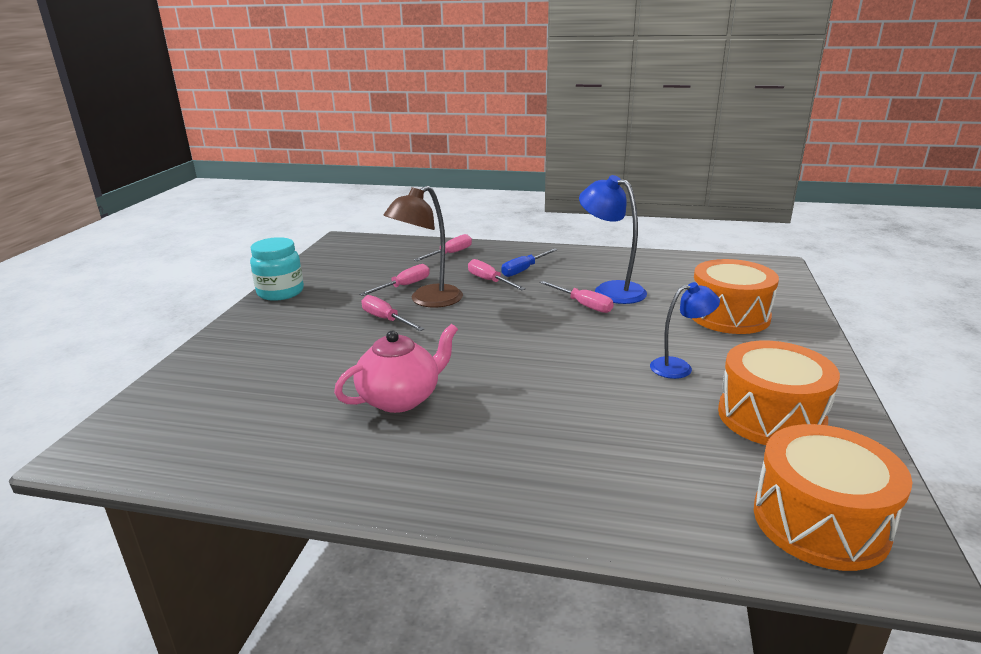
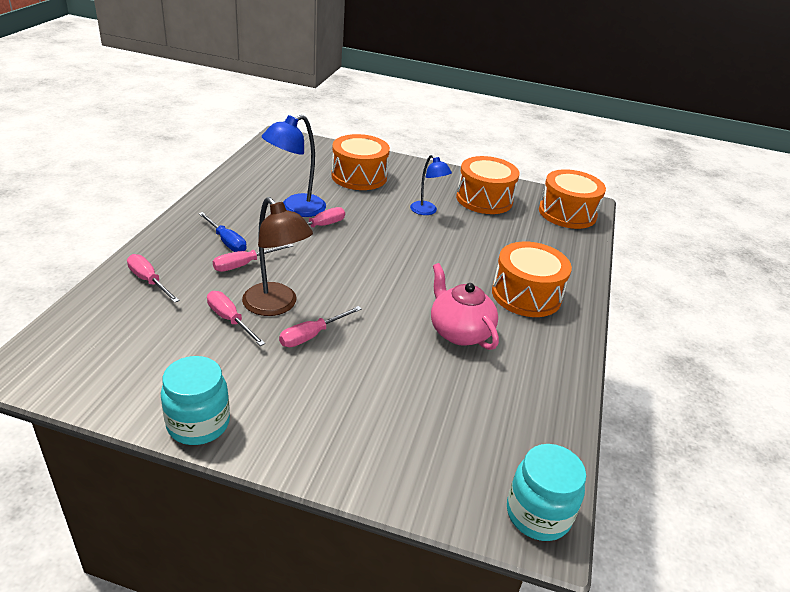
camera: 90 degrees left, 10 degrees up
(109, 449) = (538, 514): none -> turquoise jar
(497, 454) = (526, 295): none -> orange drum
(679, 367) = (427, 211): blue lamp -> blue lamp turned 150 degrees clockwise

